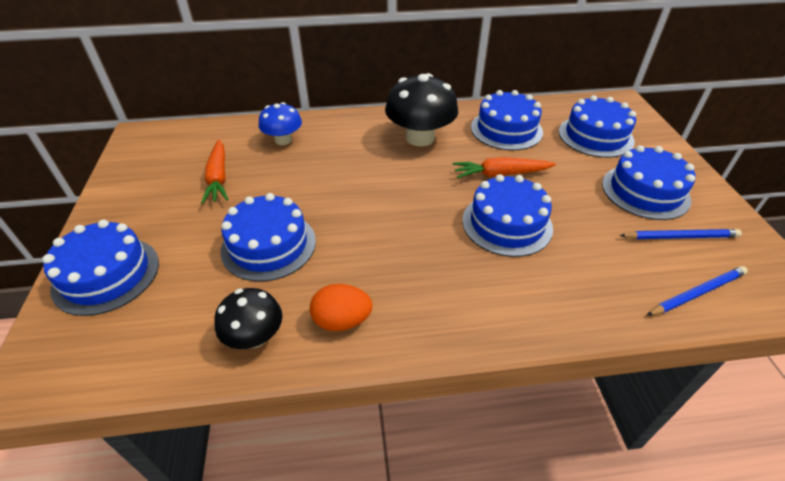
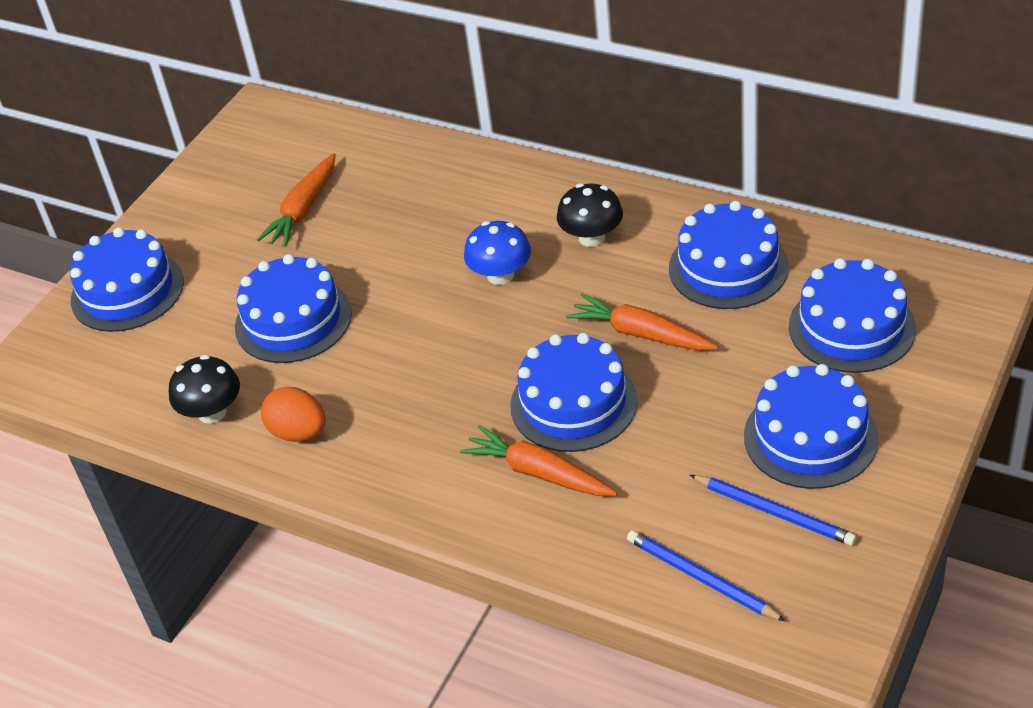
camera: 40 degrees right, 0 degrees up
(283, 140) = (416, 178): blue mushroom -> blue mushroom (500, 275)
(420, 138) = (591, 237): black mushroom -> black mushroom, size x0.59
(533, 273) = (538, 473): none -> orange carrot
(697, 293) = (701, 578): blue pencil -> blue pencil turned 150 degrees counterclockwise

